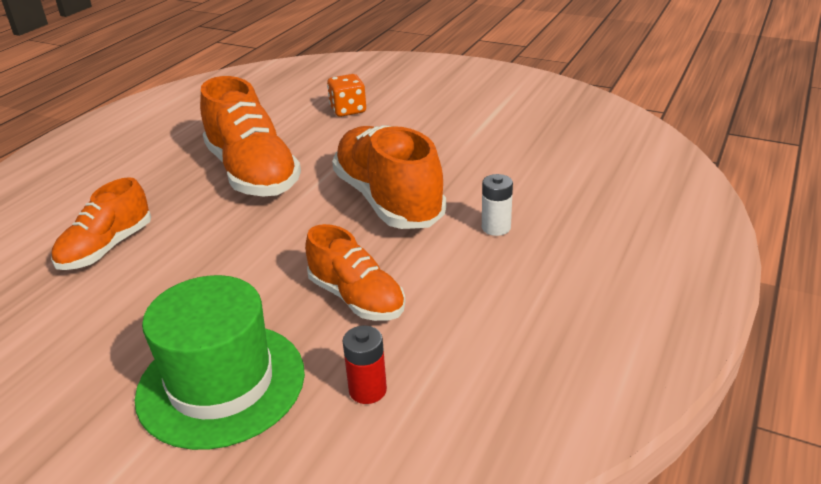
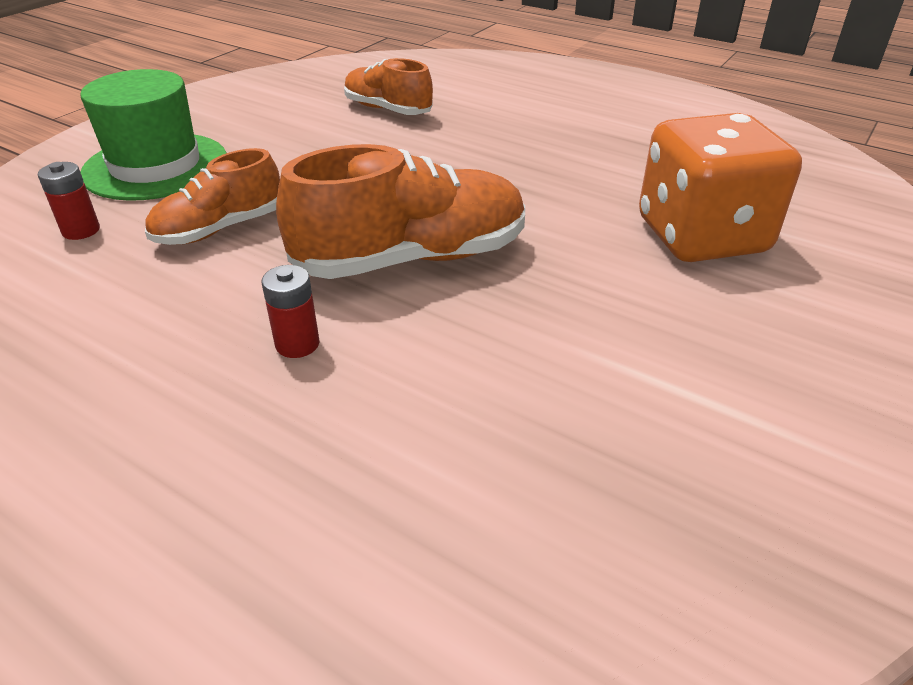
camera: 95 degrees right, 5 degrees up
(253, 173) = (512, 169): orange shoe -> none
(348, 110) = (701, 236): orange dice -> orange dice, size x2.04
(496, 228) = (297, 344): white battery -> red battery

